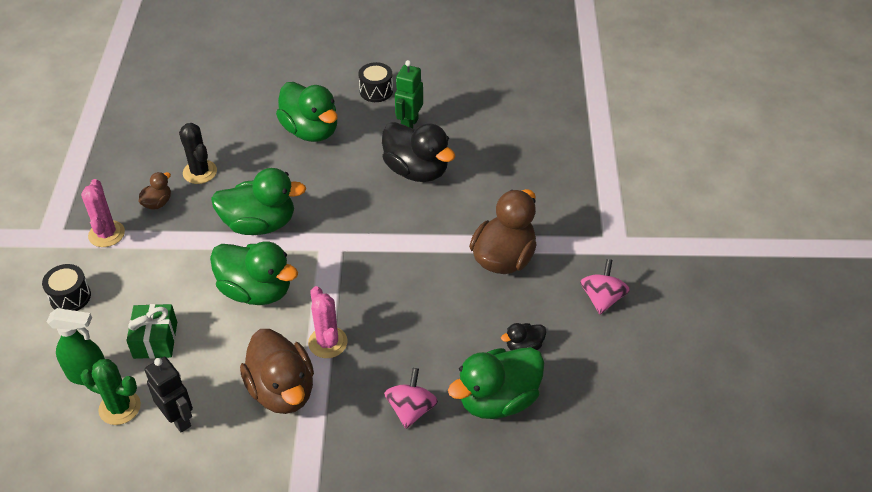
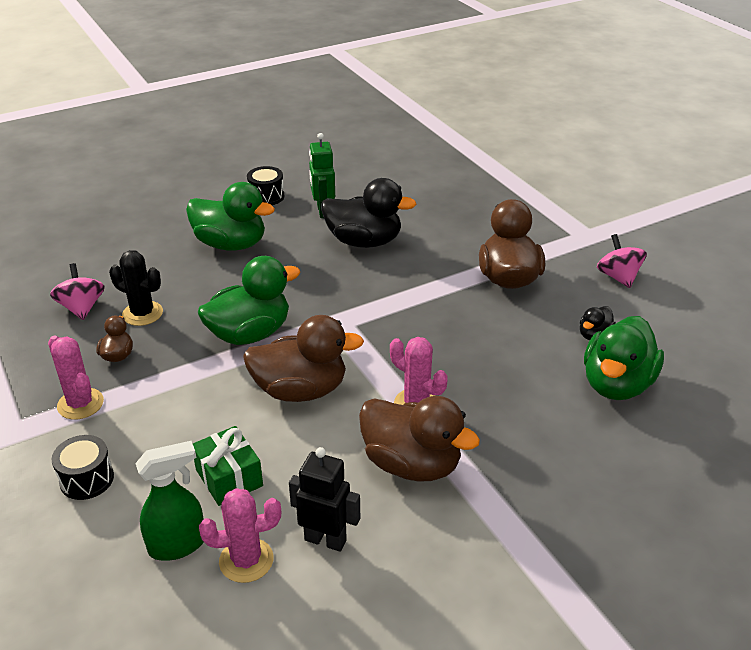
camera: 30 degrees left, 10 degrees down
(120, 407) = (246, 560): green cactus -> pink cactus
(256, 291) = (300, 390): green duck -> brown duck
(411, 409) = (551, 425): pink spinning top -> pink spinning top (82, 308)

